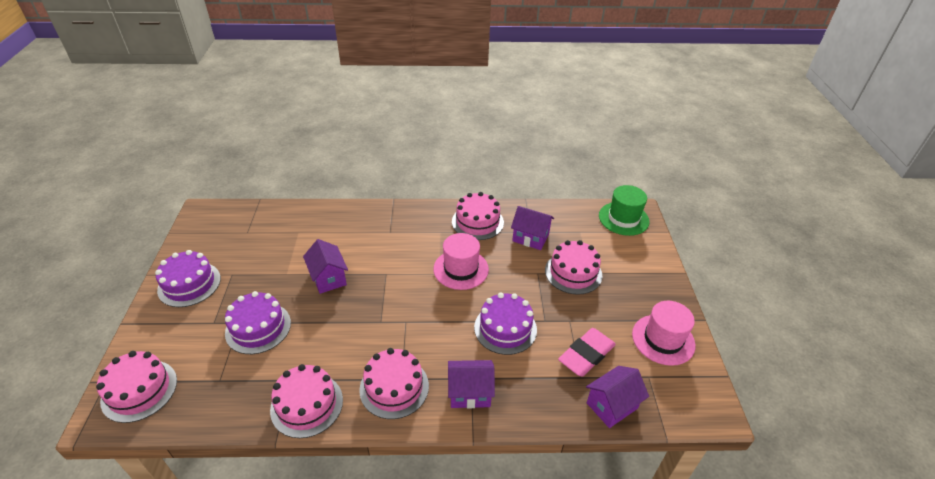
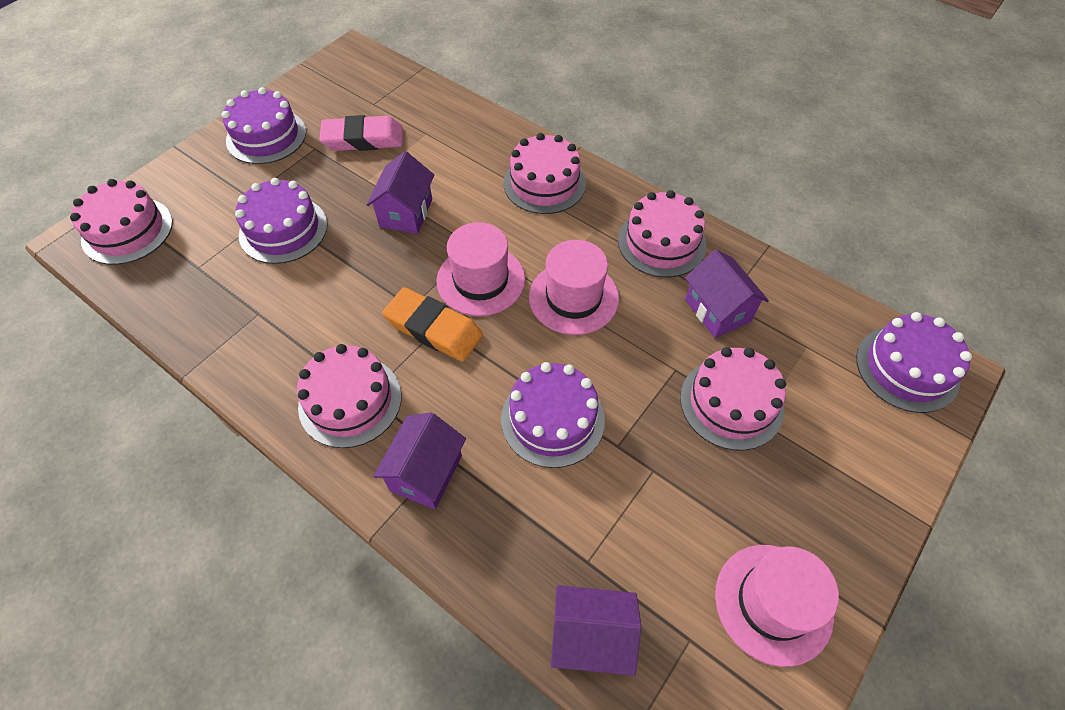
camera: 40 degrees right, 15 degrees up
(307, 404) = (248, 355): pink cake -> pink cake (544, 183)
(404, 325) = (434, 328): none -> orange eraser
(405, 288) = (481, 280): none -> pink hat
(470, 393) = (426, 473): purple house -> purple house turned 75 degrees clockwise
(586, 355) = (627, 537): pink eraser -> pink eraser (363, 139)
(623, 218) = (907, 368): green hat -> purple cake

